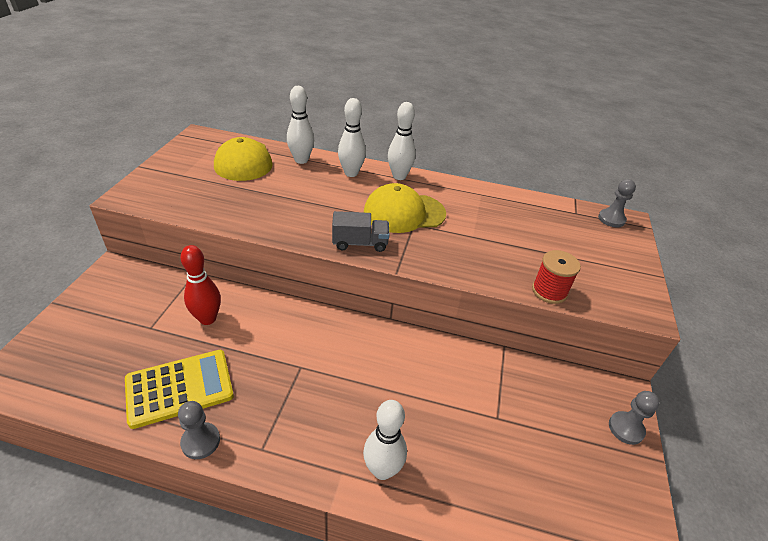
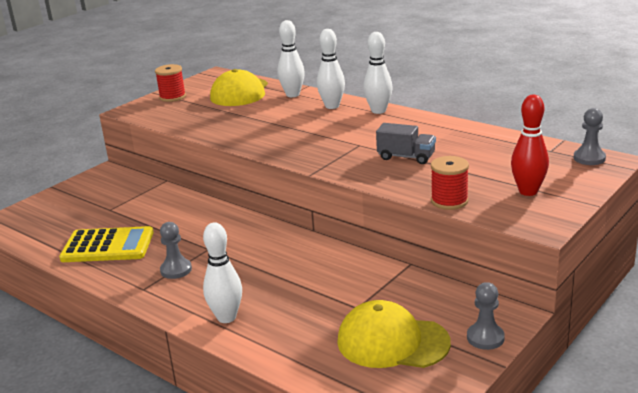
camera: 30 degrees right, 15 degrees down
(169, 172) = (172, 97): none -> red spool
(200, 441) = (103, 277): grey pawn -> grey pawn (176, 270)
(207, 319) = (156, 210): red bowling pin -> red bowling pin (528, 191)
(360, 243) = (295, 153): grey truck -> grey truck (406, 157)
(404, 213) = (357, 136): yellow cap -> yellow cap (392, 342)

